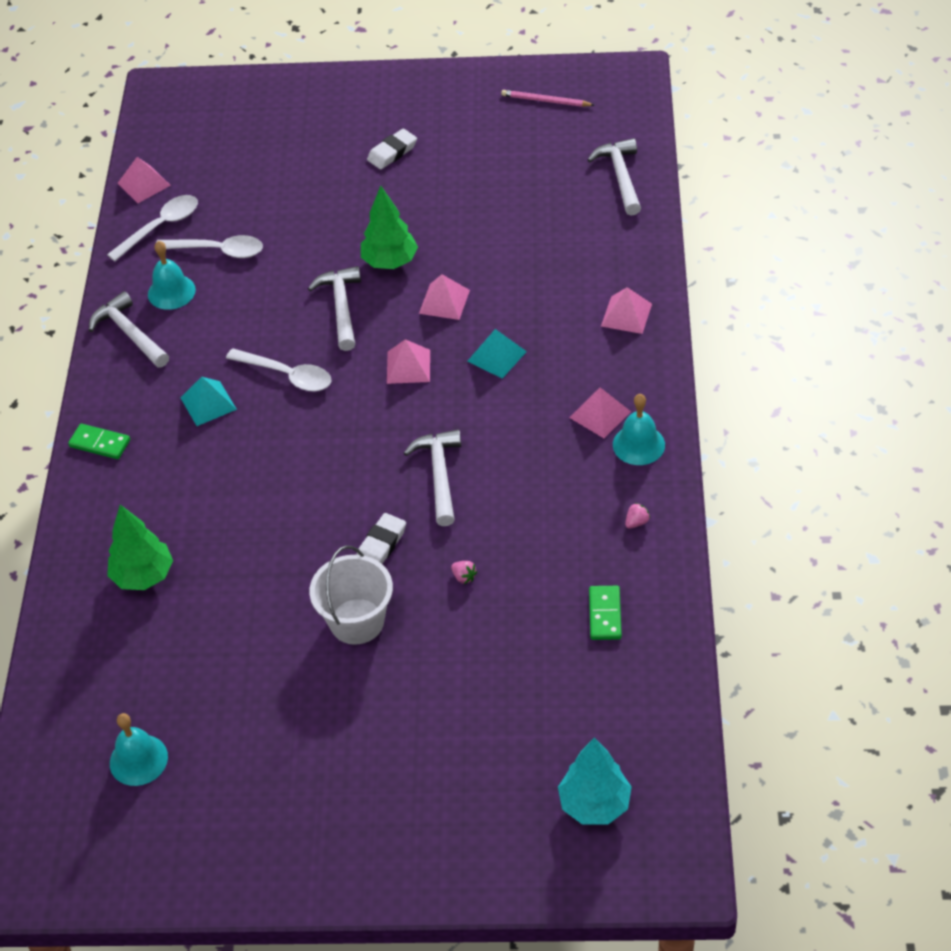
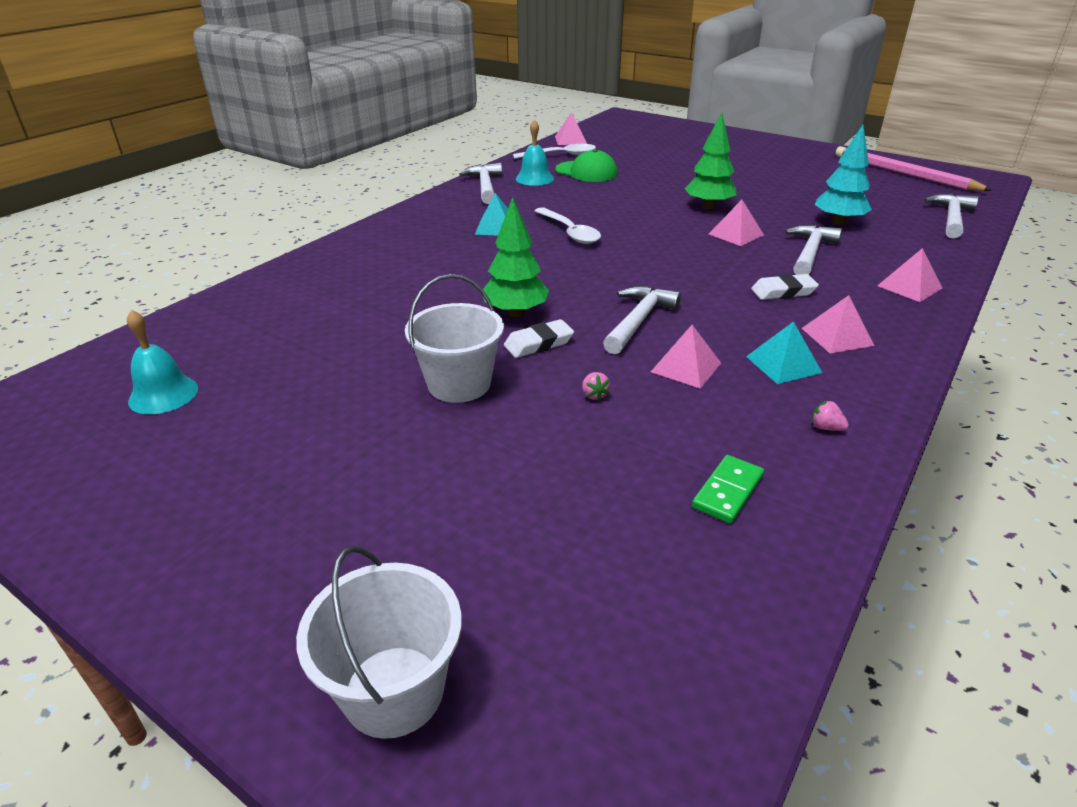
camera: 30 degrees right, 15 degrees down
(100, 443) = (400, 221): green domino -> none
(143, 576) = (333, 290): green tree -> green tree (515, 313)
(218, 251) = (586, 172): white spoon -> green cap
(341, 307) = (648, 215): white hammer -> white hammer (809, 253)
(392, 152) = (757, 166): white eraser -> white eraser (783, 292)
(408, 366) = (672, 255): pink pyramid -> pink pyramid (686, 367)
(496, 356) = (758, 273): turquoise pyramid -> turquoise pyramid (783, 364)
(515, 845) = (394, 690): none -> white bucket
(545, 101) = (904, 173): pink pencil -> pink pencil, size x1.92
(594, 804) = (546, 703): turquoise tree -> turquoise tree (838, 222)
(636, 522) = (826, 428): pink strawberry -> pink strawberry turned 135 degrees counterclockwise
(638, 444) = (868, 370): turquoise bell -> none

